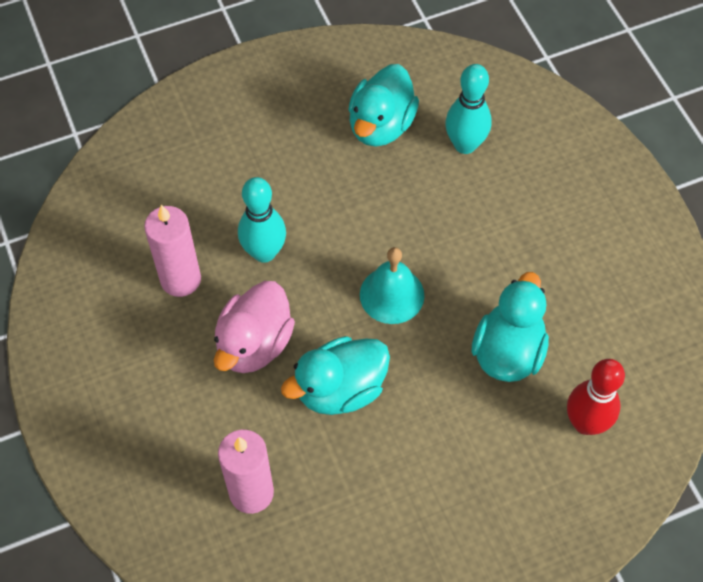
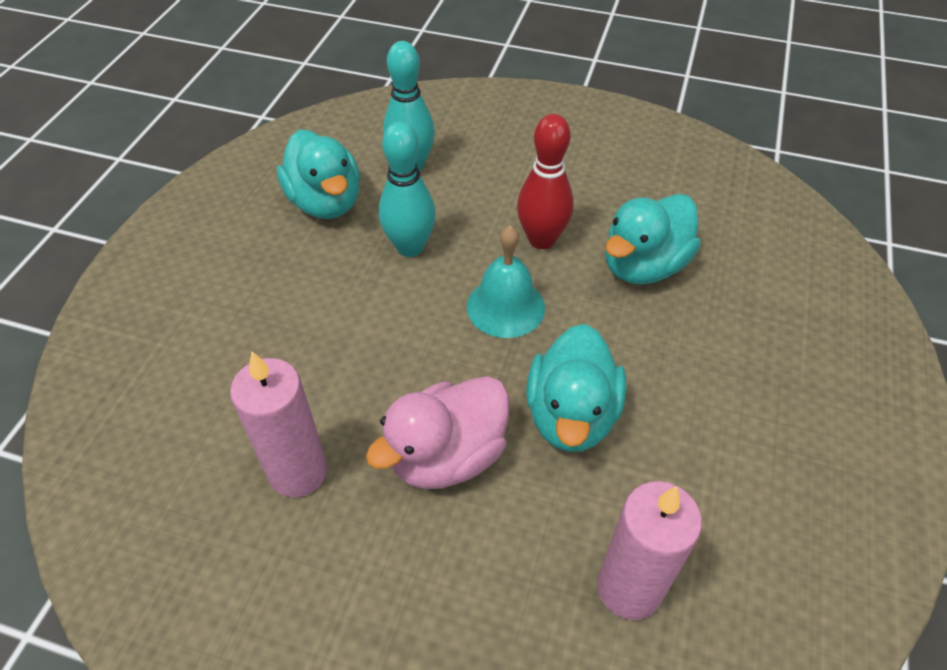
camera: 50 degrees left, 10 degrees down
(254, 344) = (447, 456): pink duck -> pink duck turned 75 degrees clockwise
(264, 252) = (351, 374): turquoise bowling pin -> turquoise bowling pin (410, 247)
(508, 351) = (643, 266): turquoise duck -> turquoise duck turned 105 degrees counterclockwise
(585, 423) = (760, 262): red bowling pin -> red bowling pin (541, 239)

